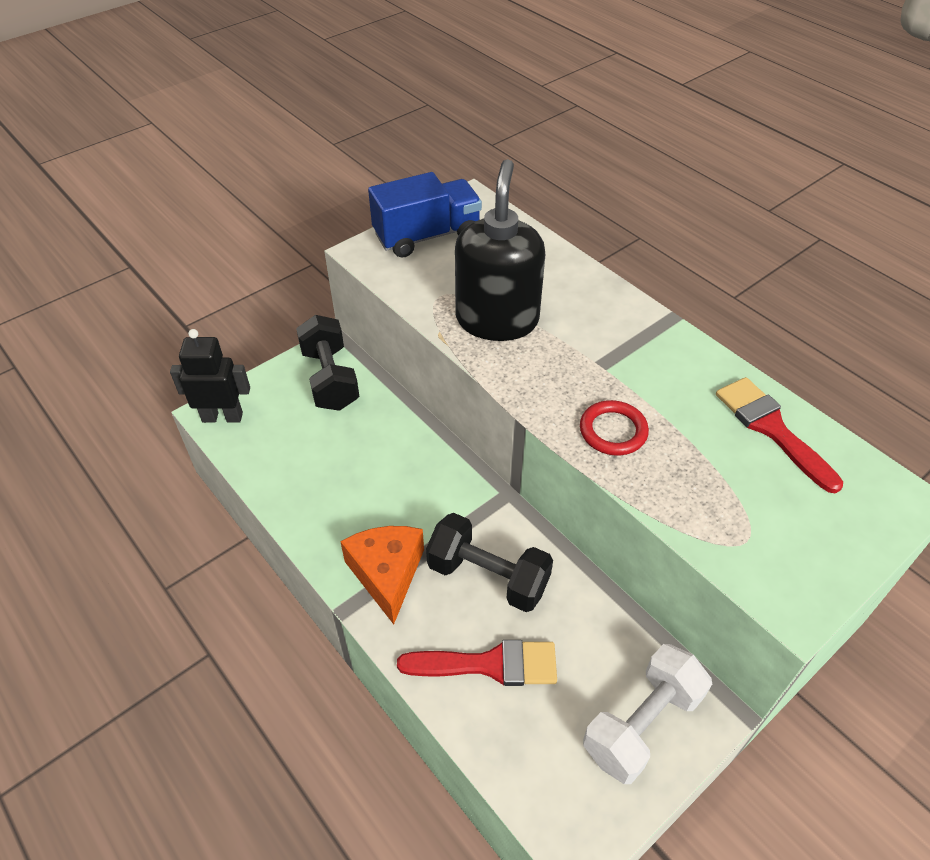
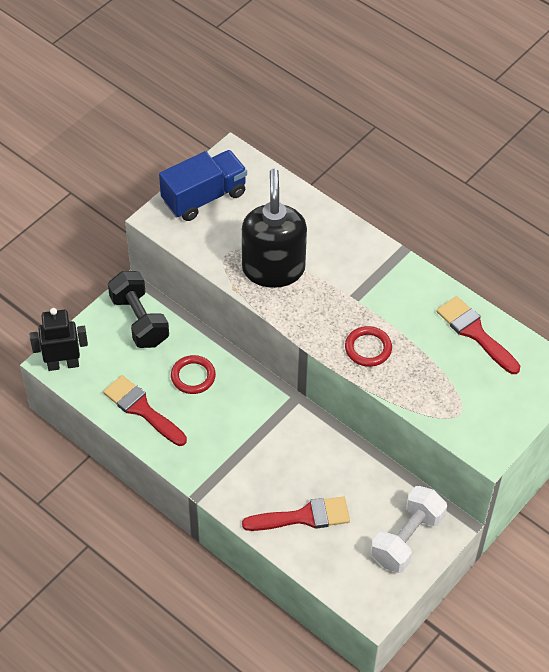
camera: 10 degrees left, 5 degrees up
(302, 483) = (142, 409): none -> red brush
(378, 451) = (193, 376): none -> red ring
(387, 574) = (221, 467): orange cheese -> none
(488, 576) = (292, 459): black dumbbell -> none

